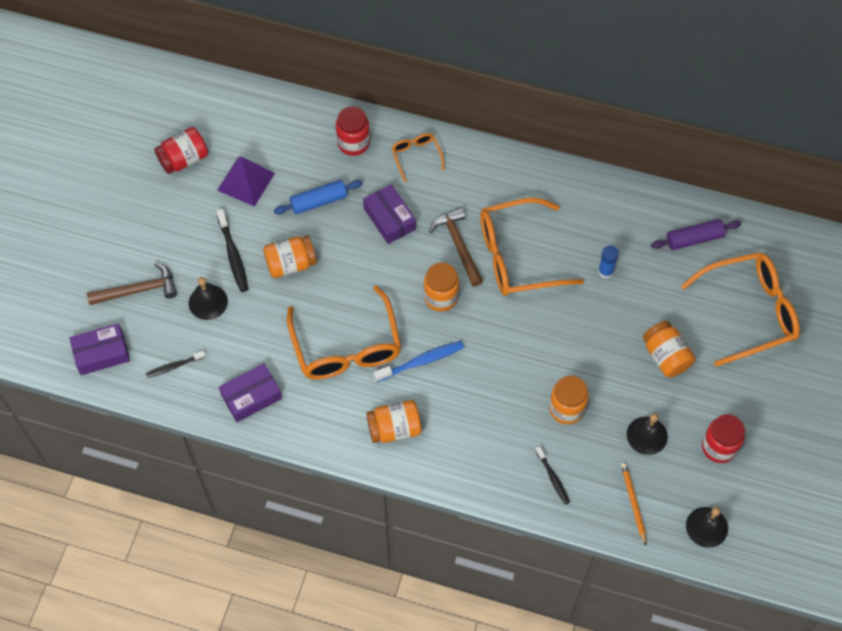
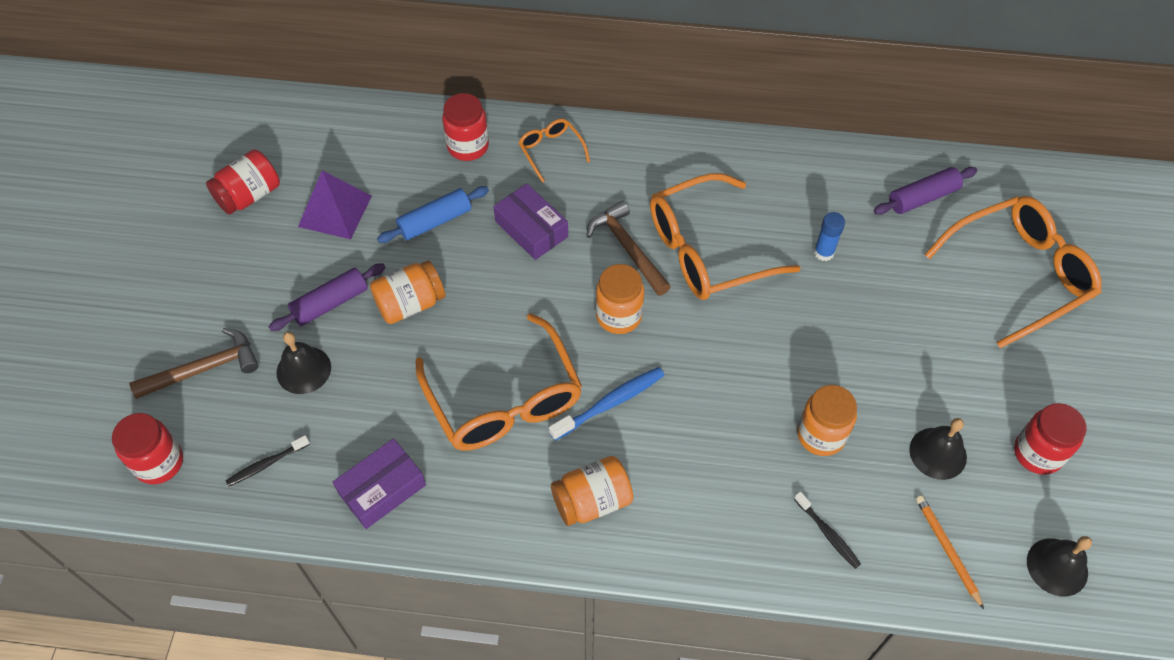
camera: 10 degrees left, 5 degrees down
(101, 353) = (159, 463): purple box -> red jar
(233, 254) = (330, 303): black toothbrush -> purple rolling pin
(666, 356) = (931, 346): orange jar -> none

